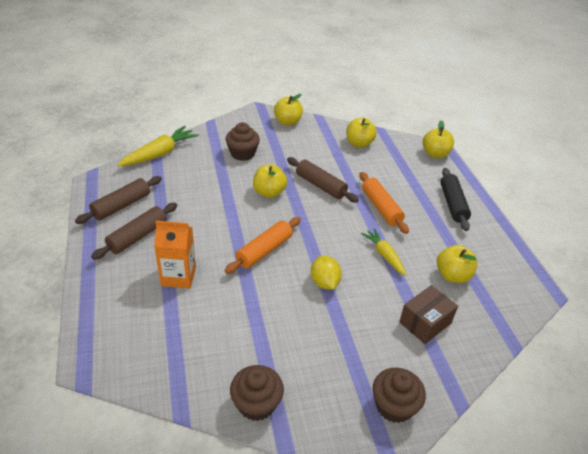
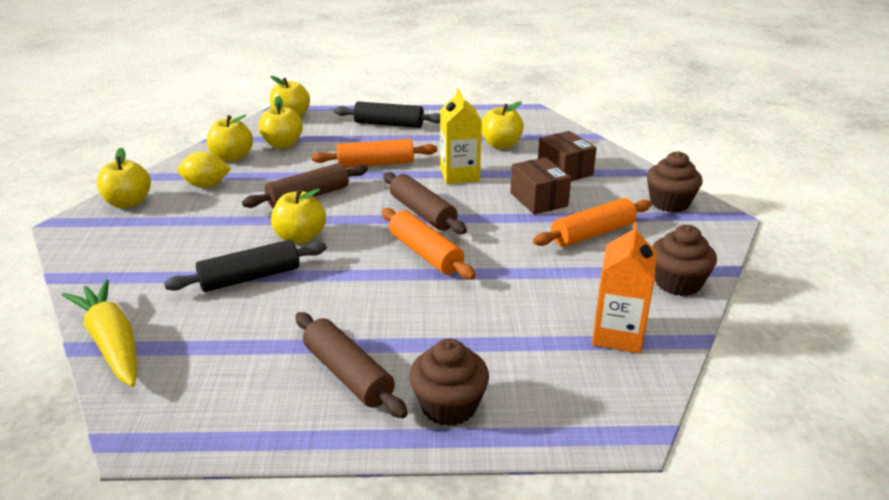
camera: 75 degrees left, 10 degrees down
(121, 206) = (250, 395): brown rolling pin -> brown rolling pin (422, 213)
(178, 276) = (457, 332): orange carton -> orange carton (618, 335)
(221, 183) = (250, 278): none -> black rolling pin
(242, 153) = (183, 251): brown cupcake -> brown cupcake (449, 406)
(318, 345) = (593, 233): none -> orange rolling pin
(324, 282) = (495, 217): yellow lemon -> yellow lemon (206, 185)
(363, 307) = (538, 199): none -> brown box
(384, 255) = (459, 175): yellow carrot -> yellow carton
(388, 160) = (282, 144): none -> yellow apple

